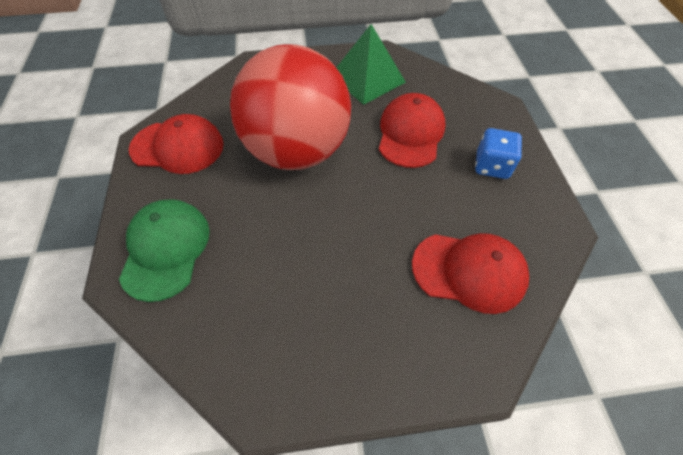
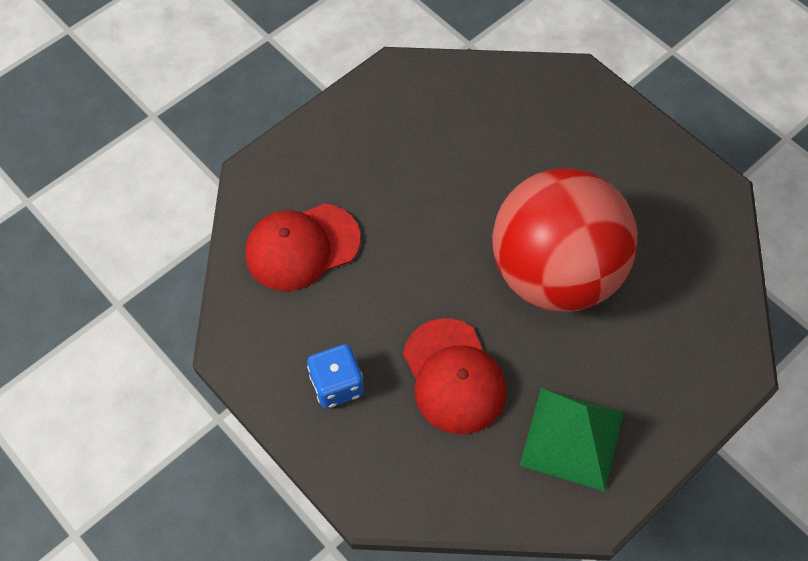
camera: 145 degrees right, 5 degrees up
(166, 249) = (568, 114): green cap -> none
(178, 147) = (676, 202): red cap -> none

